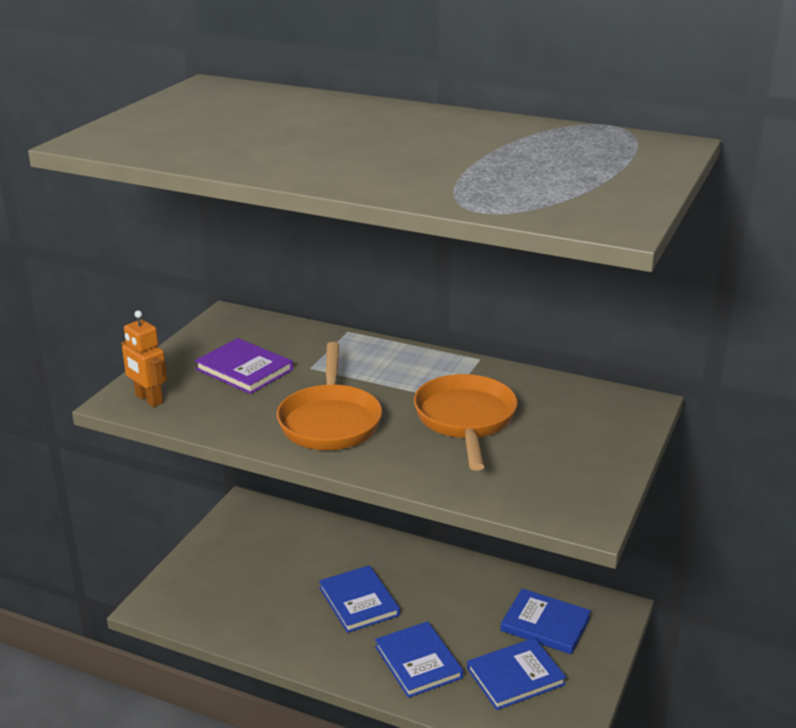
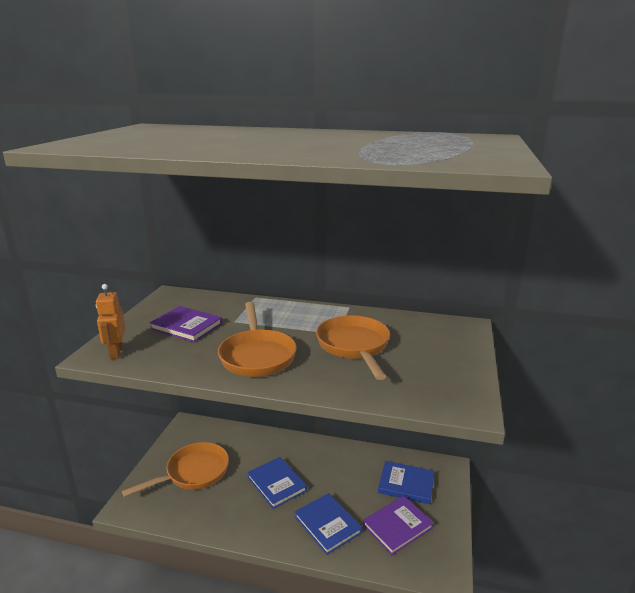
camera: 10 degrees left, 5 degrees down
(148, 399) = (116, 352): orange robot -> orange robot turned 45 degrees clockwise
(245, 573) = (193, 473): none -> orange pan
(515, 676) = (397, 526): blue book -> purple book

